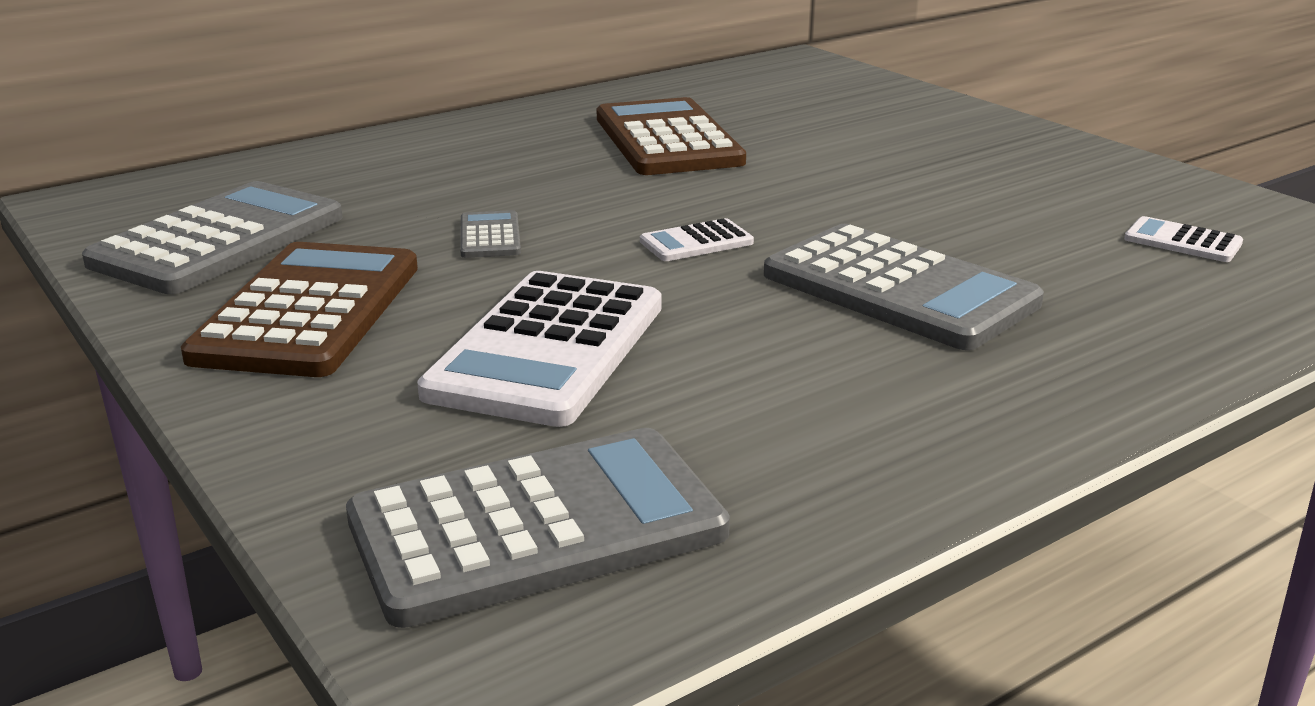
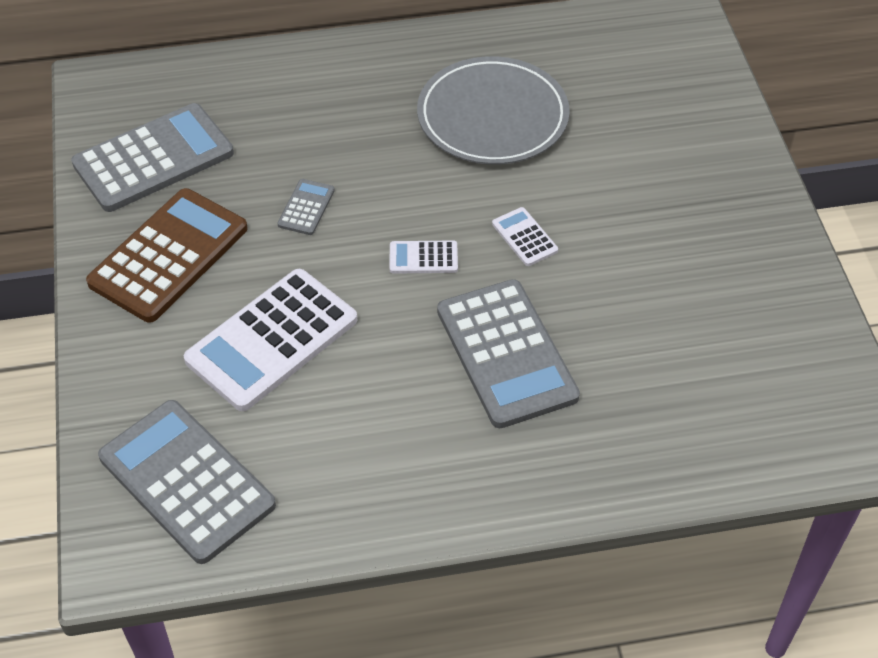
camera: 25 degrees right, 25 degrees up
(537, 526) = (186, 481): grey calculator -> grey calculator turned 135 degrees counterclockwise
(667, 140) = (492, 116): brown calculator -> grey plate
(1182, 241) = (734, 368): white calculator -> white calculator (524, 237)

